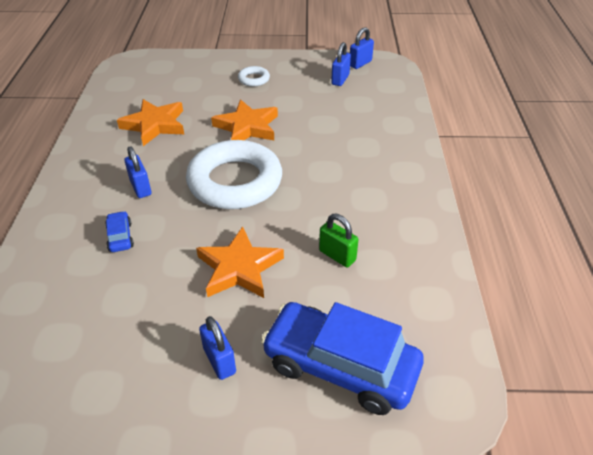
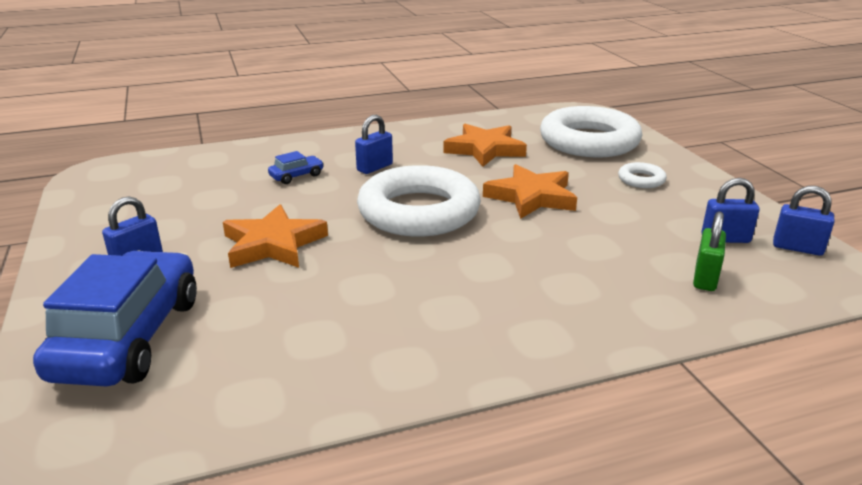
camera: 70 degrees right, 15 degrees down
(181, 78) = (589, 141): none -> white ring
(337, 256) = (317, 304): green padlock -> green padlock (705, 278)

